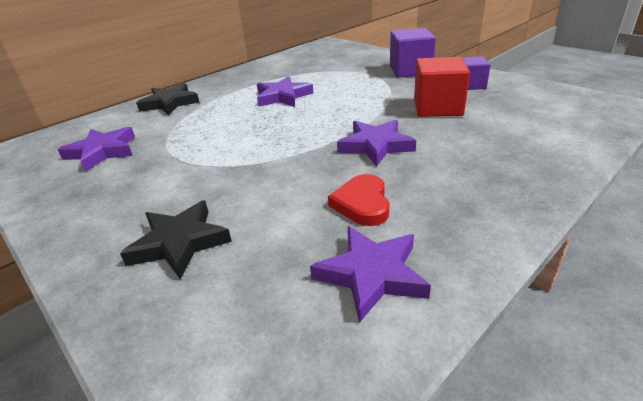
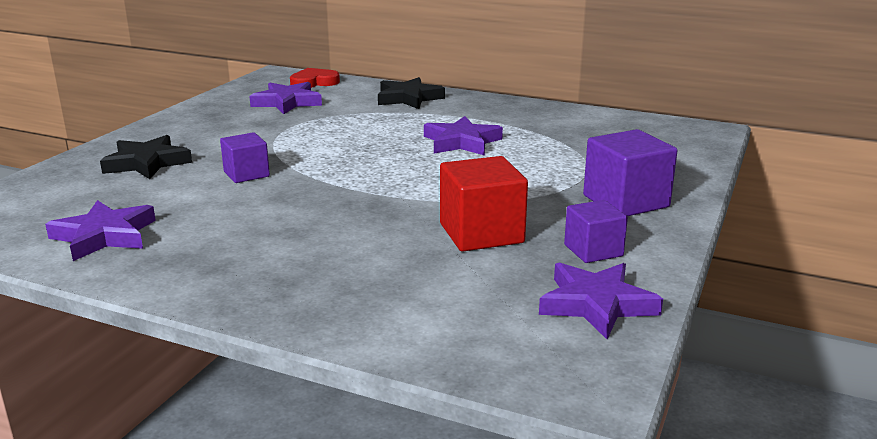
camera: 65 degrees right, 10 degrees down
(269, 182) = (246, 174): none -> purple cube
(362, 203) = (214, 218): red heart -> red heart (314, 82)
(375, 146) = (343, 209): purple star -> purple star (596, 304)

